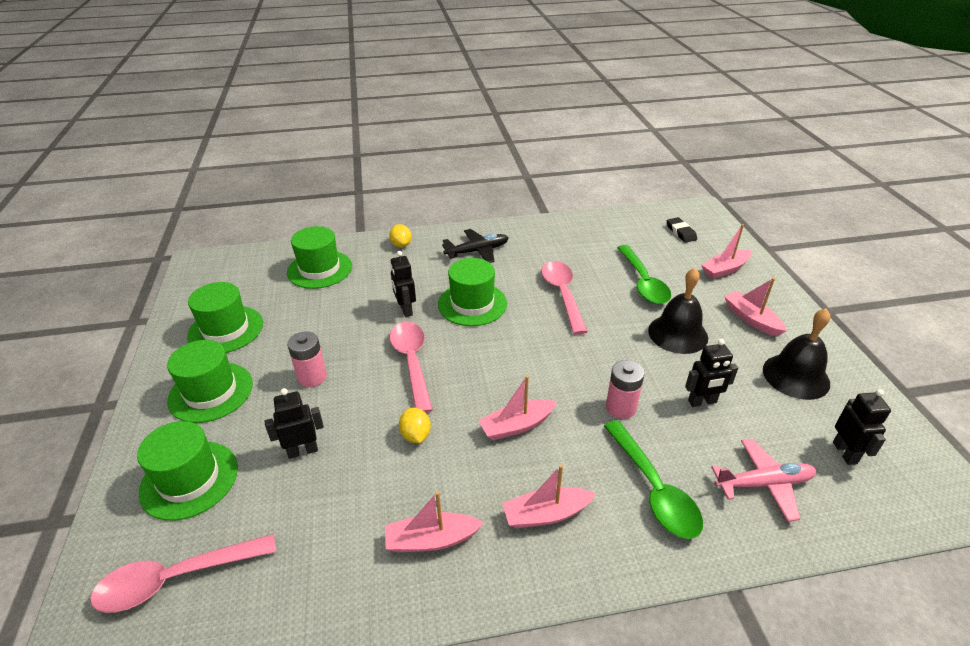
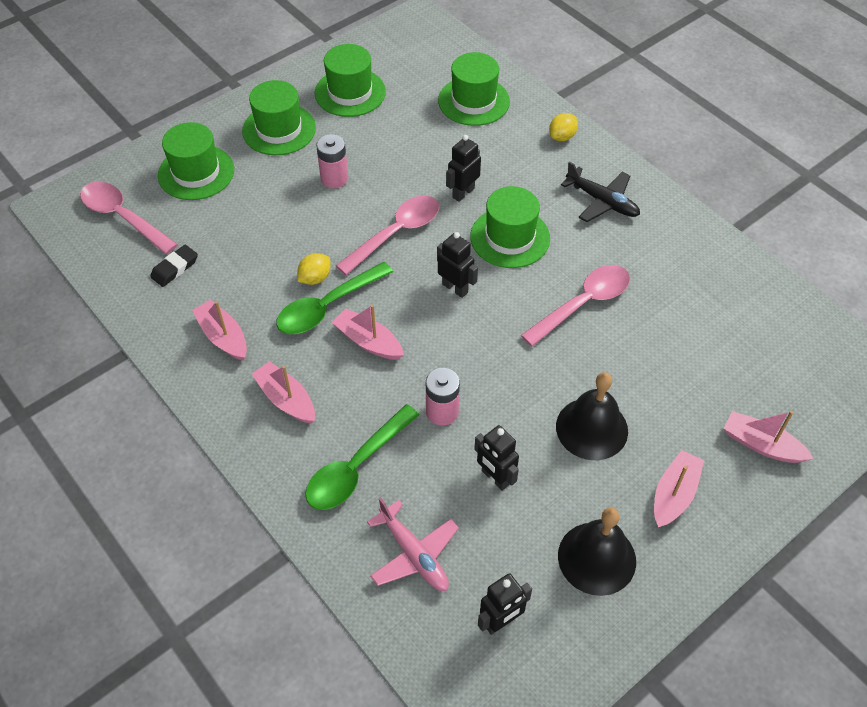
camera: 60 degrees right, 15 degrees up
(303, 451) = (257, 218): black robot -> black robot (455, 288)
(643, 282) = (664, 369): green spoon -> green spoon (327, 307)
(680, 232) = (811, 376): black eraser -> black eraser (175, 268)

